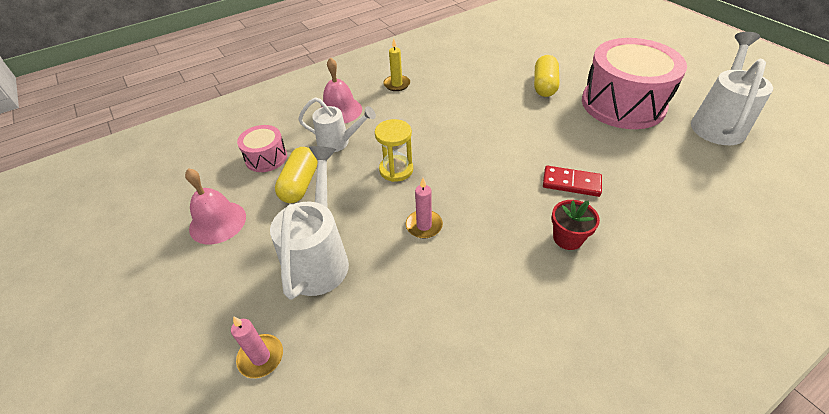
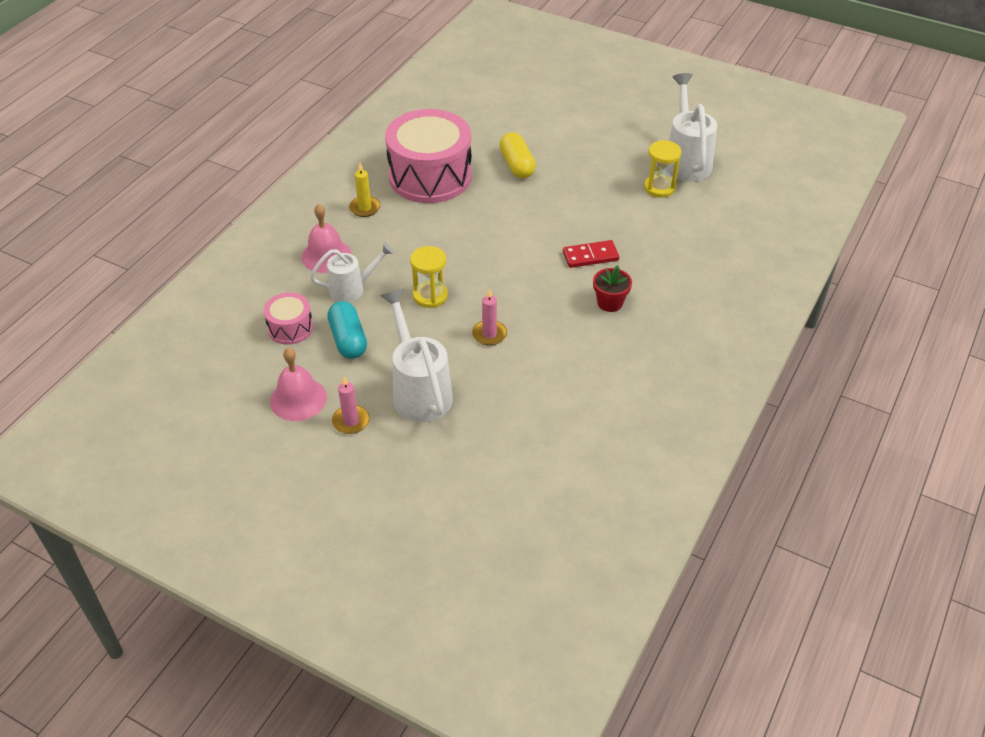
camera: 30 degrees left, 0 degrees up
(261, 357) = (431, 472): pink candle -> pink candle (351, 421)
(300, 184) = (348, 340): yellow capsule -> turquoise capsule
(623, 104) = (599, 164): pink drum -> pink drum (430, 176)
(677, 140) = (659, 188): none -> yellow hourglass

